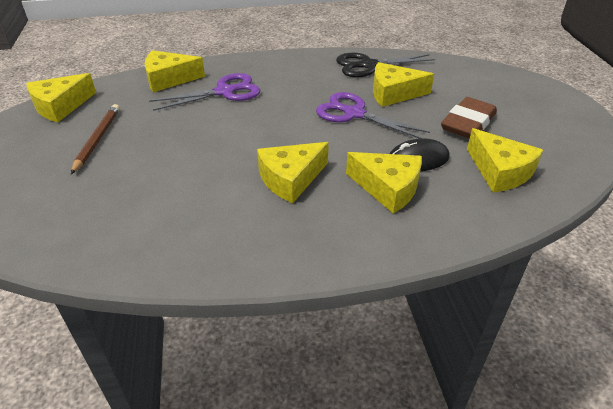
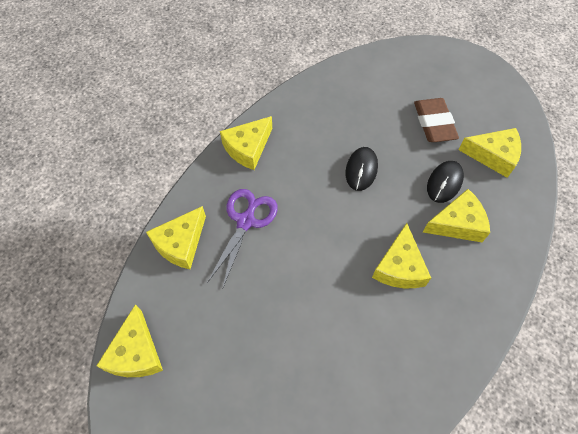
camera: 45 degrees left, 20 degrees up
(97, 139) = (224, 355): brown pencil -> none
(354, 114) = (361, 170): purple scissors -> black mouse
(368, 65) = (309, 107): black scissors -> none
(393, 93) = (360, 127): yellow cheese -> yellow cheese (248, 148)

